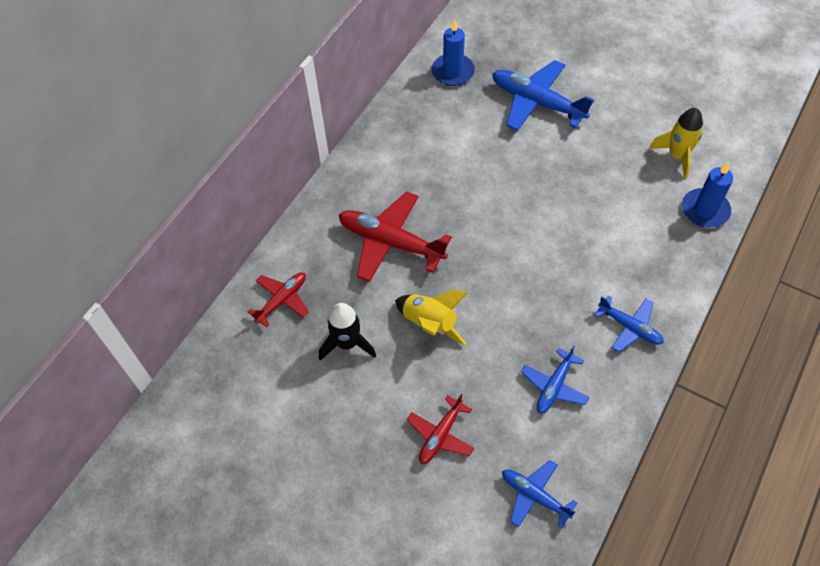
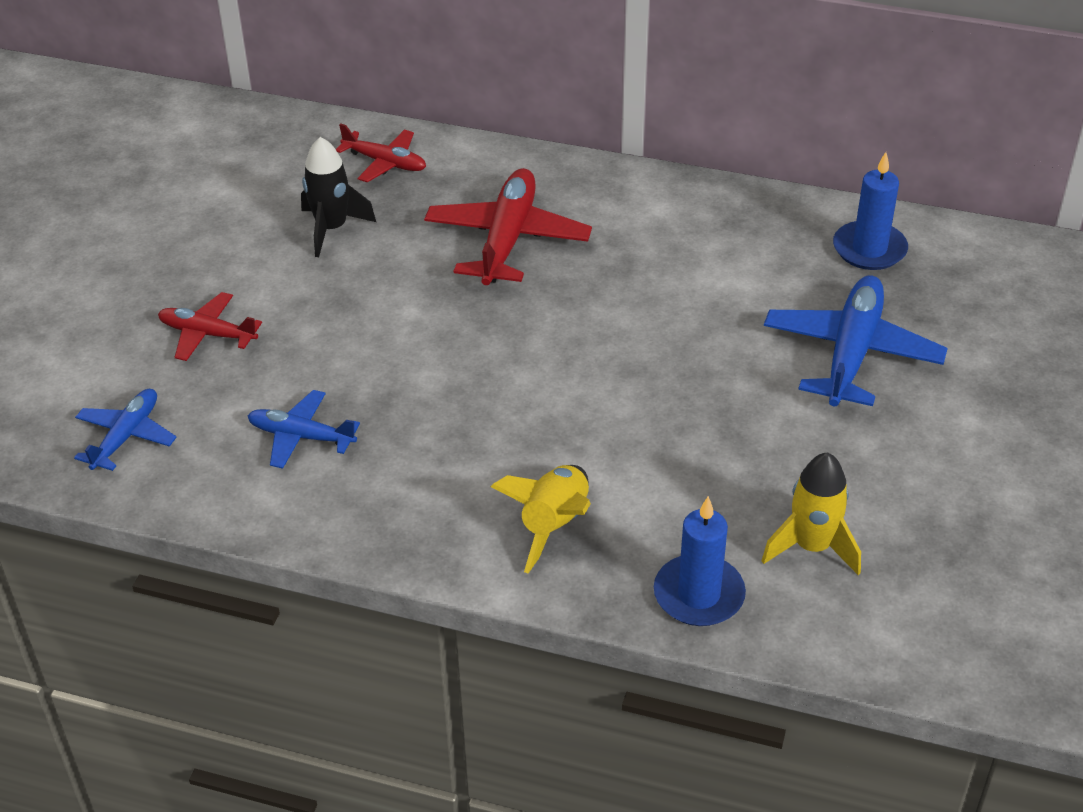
camera: 75 degrees right, 15 degrees down
(430, 323) = (380, 297): yellow rocket -> yellow rocket (554, 525)
(630, 327) = (423, 512): blue plane -> none

